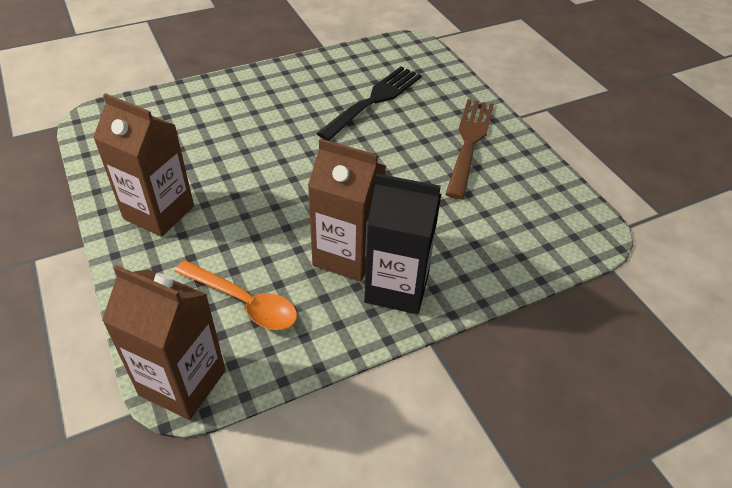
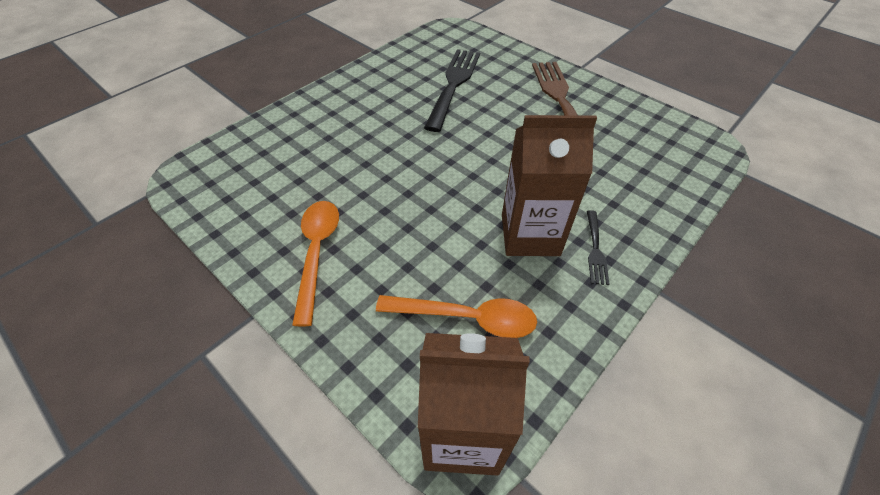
camera: 20 degrees left, 5 degrees up
(159, 212) = (317, 253): brown carton -> orange spoon
(397, 287) = (595, 250): black carton -> black fork

